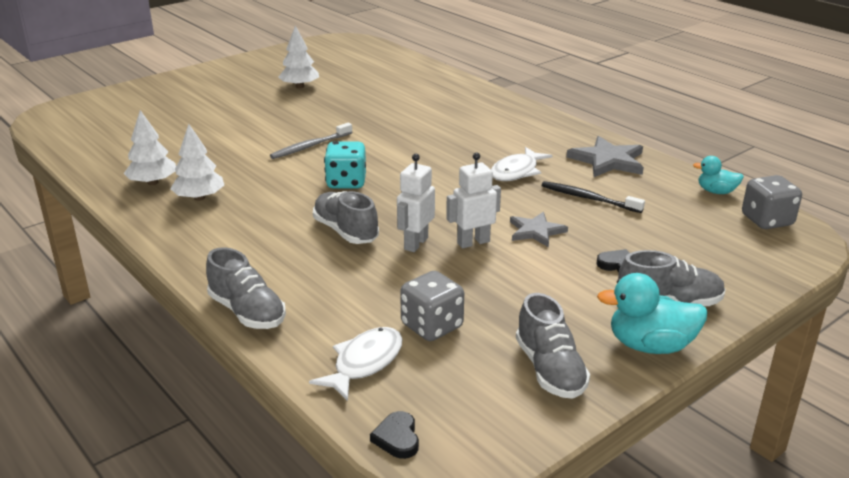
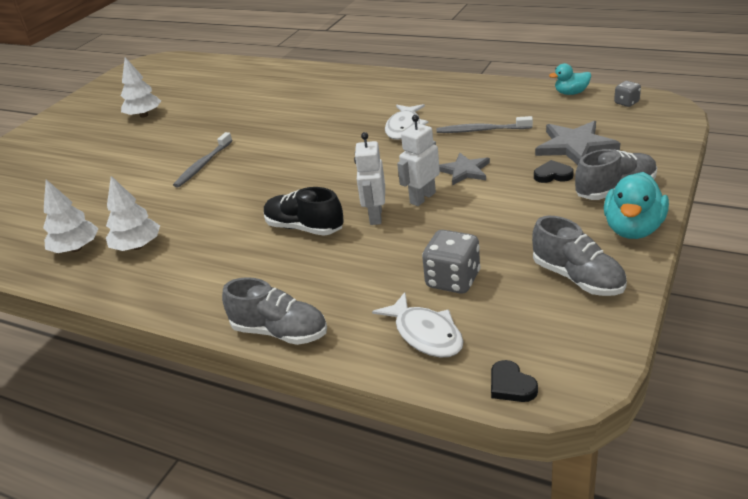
camera: 20 degrees left, 5 degrees up
(345, 231) = (304, 228): grey shoe -> black shoe
(346, 182) = (266, 185): turquoise dice -> none
(364, 363) = (425, 334): white fish -> white fish turned 135 degrees clockwise
(588, 198) = (481, 130): black toothbrush -> grey toothbrush
(608, 160) = (469, 95): grey star -> grey star (575, 146)
(650, 346) = (633, 229): turquoise duck -> turquoise duck turned 45 degrees counterclockwise
(767, 220) = (626, 103): grey dice -> grey dice, size x0.56

